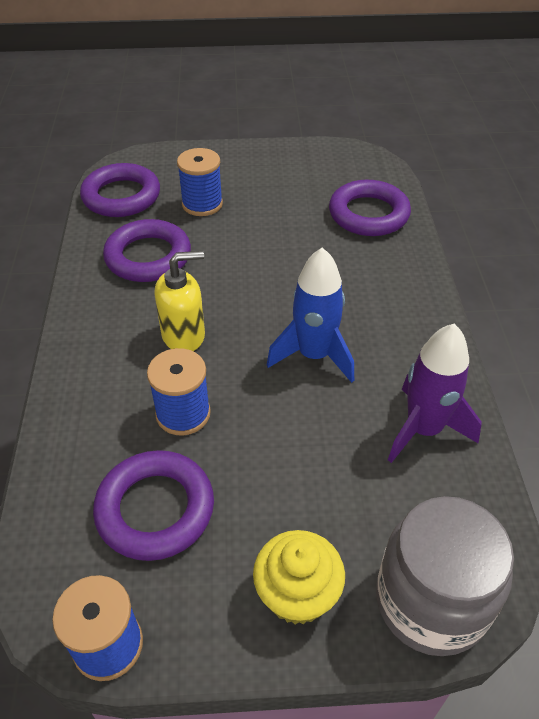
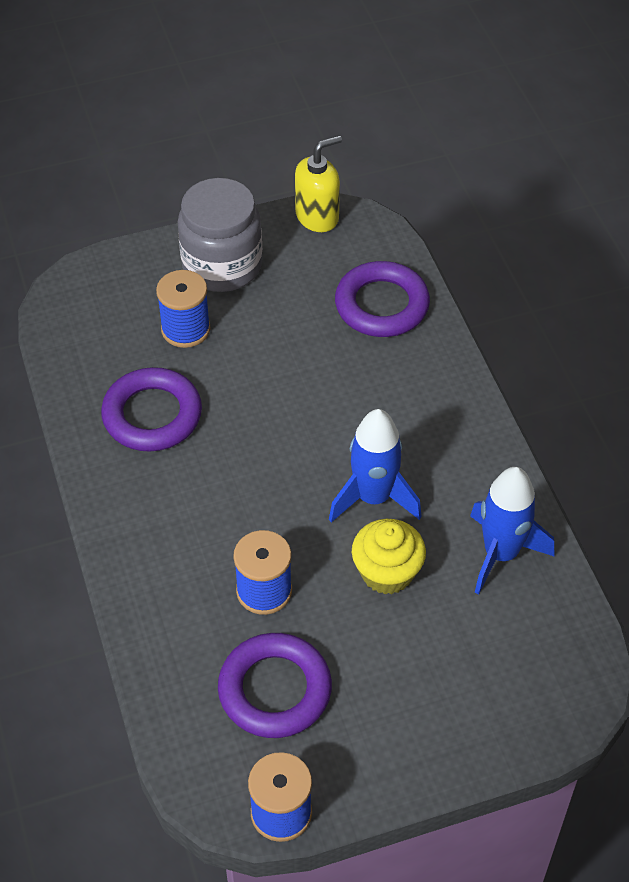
camera: 15 degrees left, 5 degrees up
(121, 196) = (84, 337): purple ring -> none
(184, 335) = (231, 504): yellow soap dispenser -> yellow soap dispenser (317, 216)
(297, 594) = (428, 732): yellow cupcake -> yellow cupcake (387, 572)
(423, 429) = (500, 553): purple rocket -> blue rocket
(431, 601) = (542, 710): grey jar -> grey jar (222, 265)

